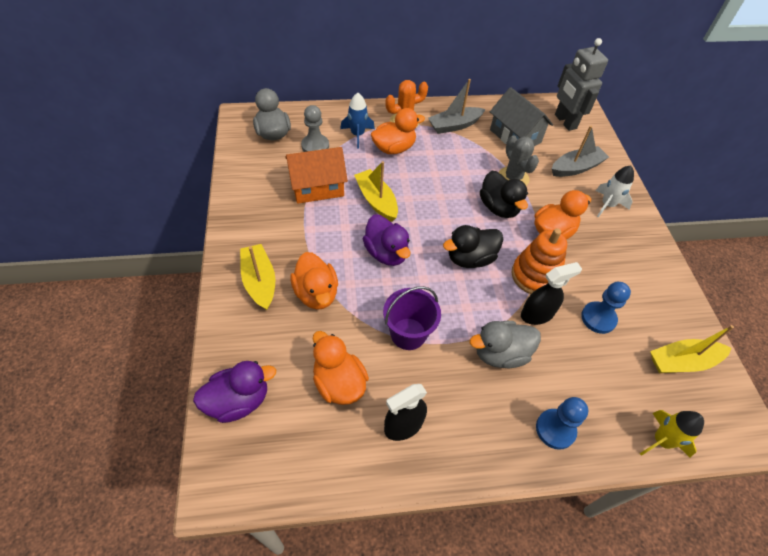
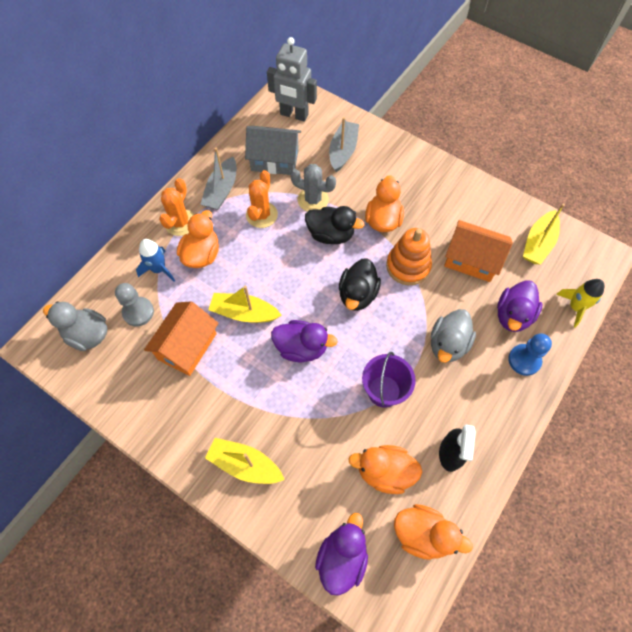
camera: 45 degrees left, 10 degrees up
(316, 293) = (294, 429): orange duck -> orange duck (423, 534)
(463, 158) = (261, 215): none -> orange cactus
(537, 314) = (438, 293): black spray bottle -> none
(587, 389) = (513, 315): none -> purple duck
(598, 318) = (471, 260): blue pawn -> orange house
(607, 205) = (392, 165): white rocket -> none

